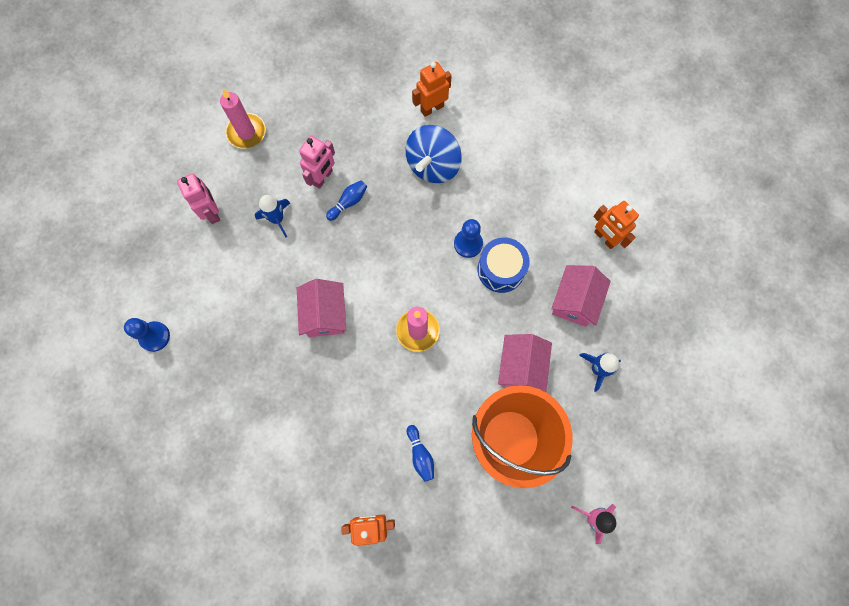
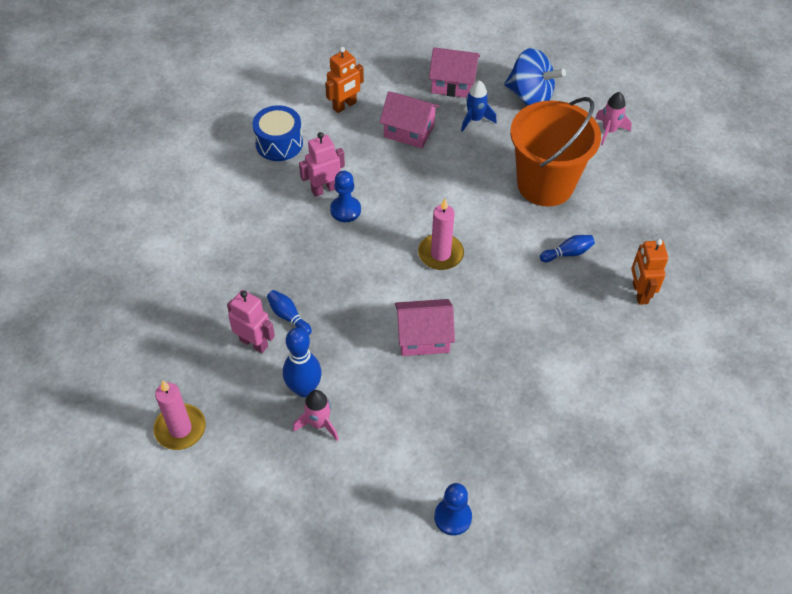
camera: 90 degrees left, 20 degrees down
(212, 212) = (289, 462): pink robot -> pink robot (324, 189)
(244, 232) = (319, 423): none -> pink rocket
(277, 219) = (304, 389): blue rocket -> blue bowling pin
(432, 108) = (177, 238): orange robot -> none
(433, 165) = (250, 238): blue spinning top -> blue spinning top (530, 96)
(501, 270) = (375, 185): blue drum -> blue drum (279, 143)
(521, 367) = (475, 173): pink house -> pink house (453, 84)

